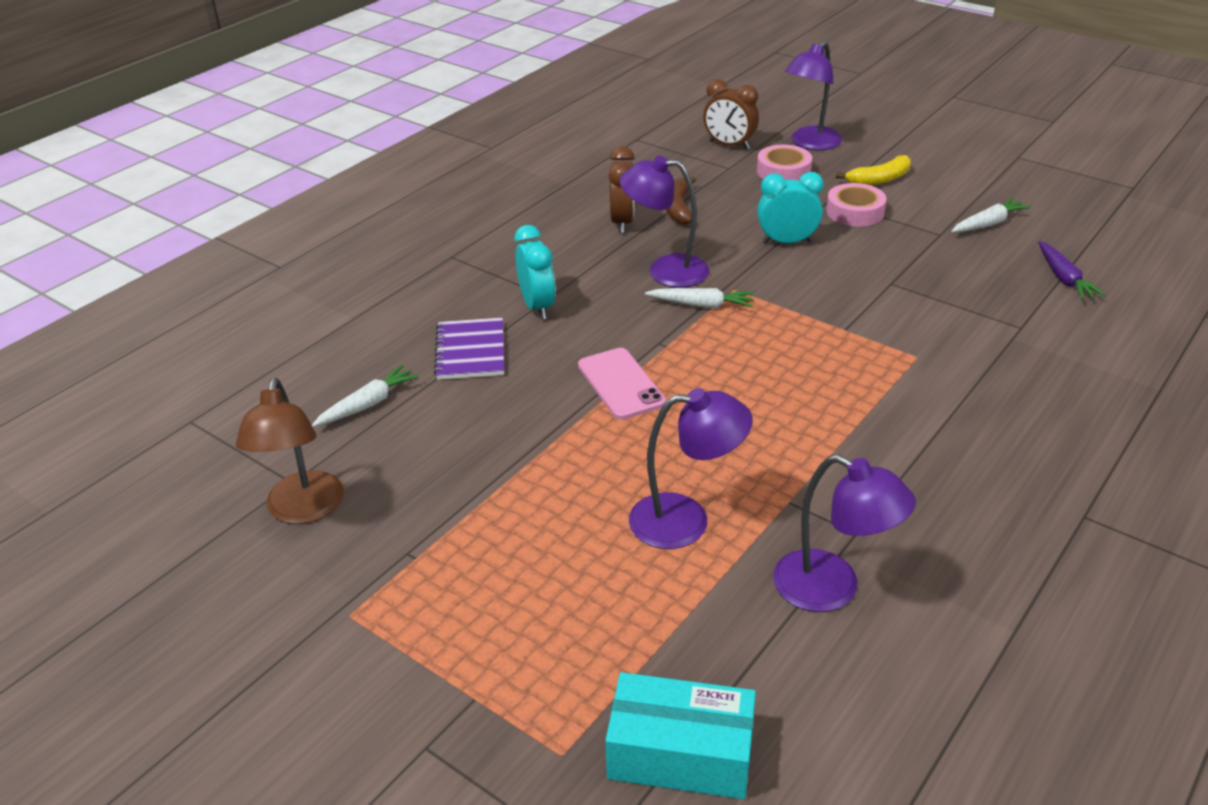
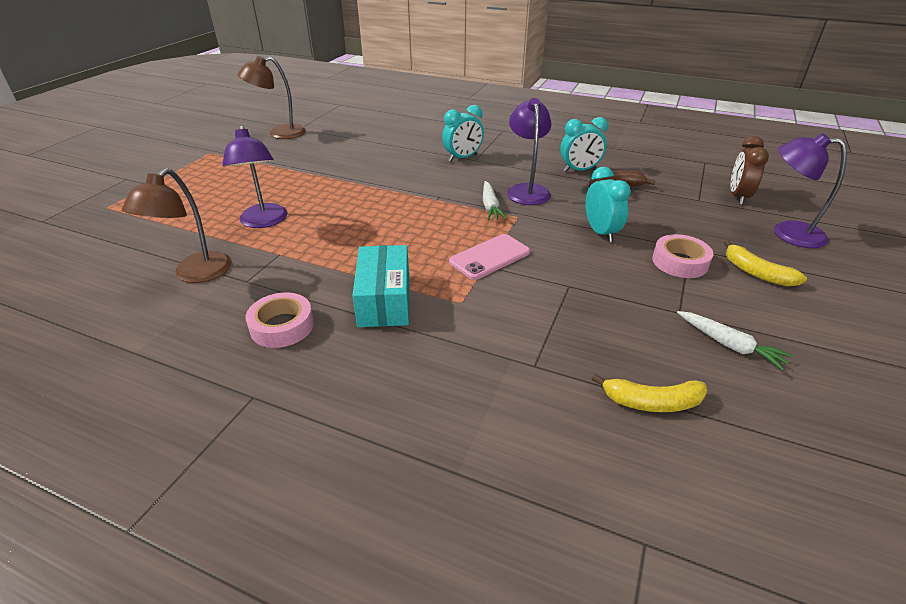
camera: 75 degrees right, 0 degrees up
(368, 404) = (358, 133): white carrot -> none
(470, 351) = (411, 147): purple notebook -> none
(621, 384) = (391, 190): pink phone -> pink phone (490, 257)
(622, 222) = (579, 170): brown clock -> turquoise clock
(680, 754) = (91, 236): turquoise box -> turquoise box (384, 300)
(783, 171) = (719, 223): pink tape -> pink tape (282, 326)
(832, 589) = (195, 274): purple lamp -> brown lamp
(1064, 278) = (652, 402): purple carrot -> yellow banana

